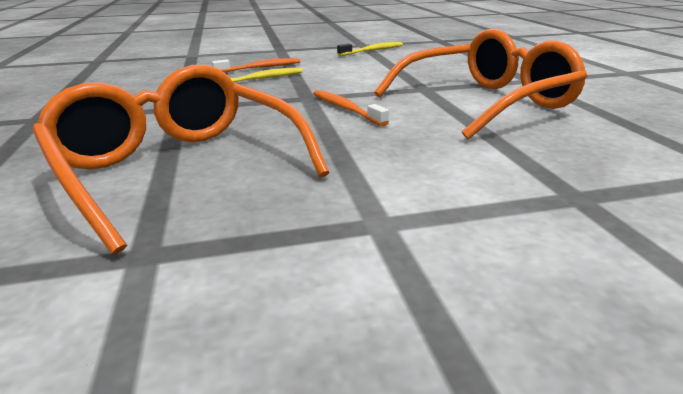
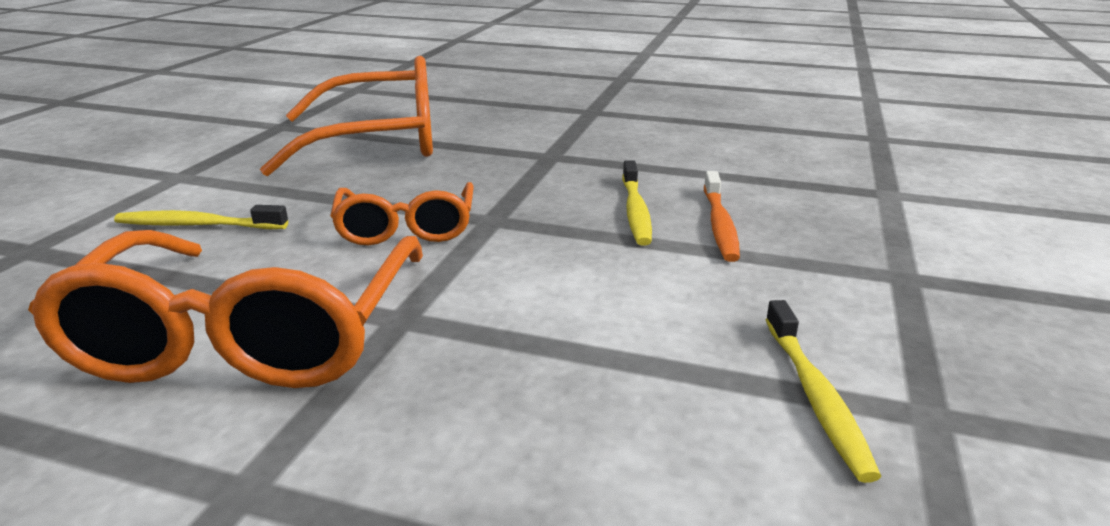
camera: 120 degrees right, 0 degrees up
(345, 109) = (406, 228): orange toothbrush -> orange glasses
(437, 159) = (198, 225): none -> yellow toothbrush

